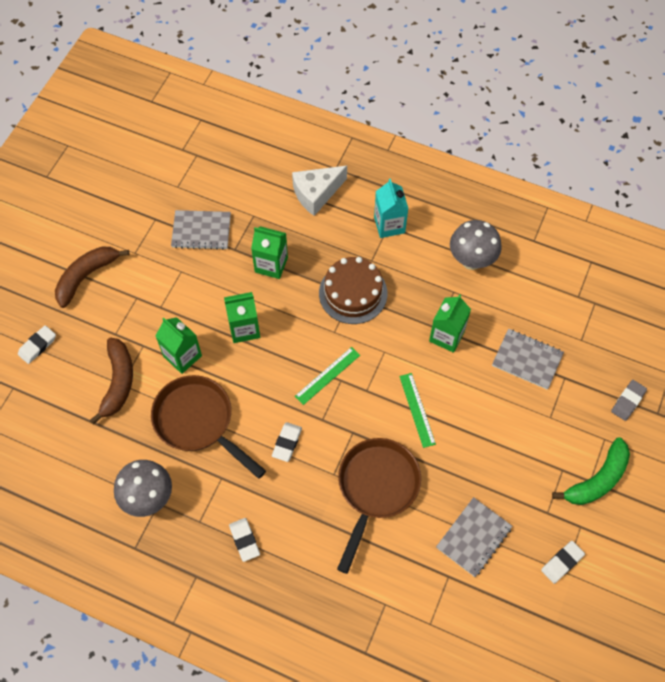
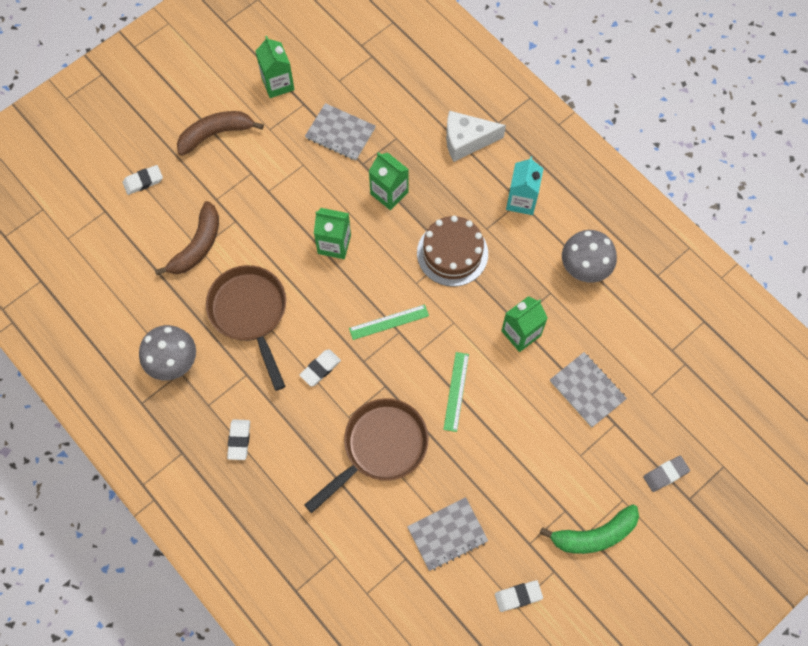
camera: 25 degrees right, 5 degrees up
(182, 356) = (266, 246): green carton -> green carton (278, 84)

